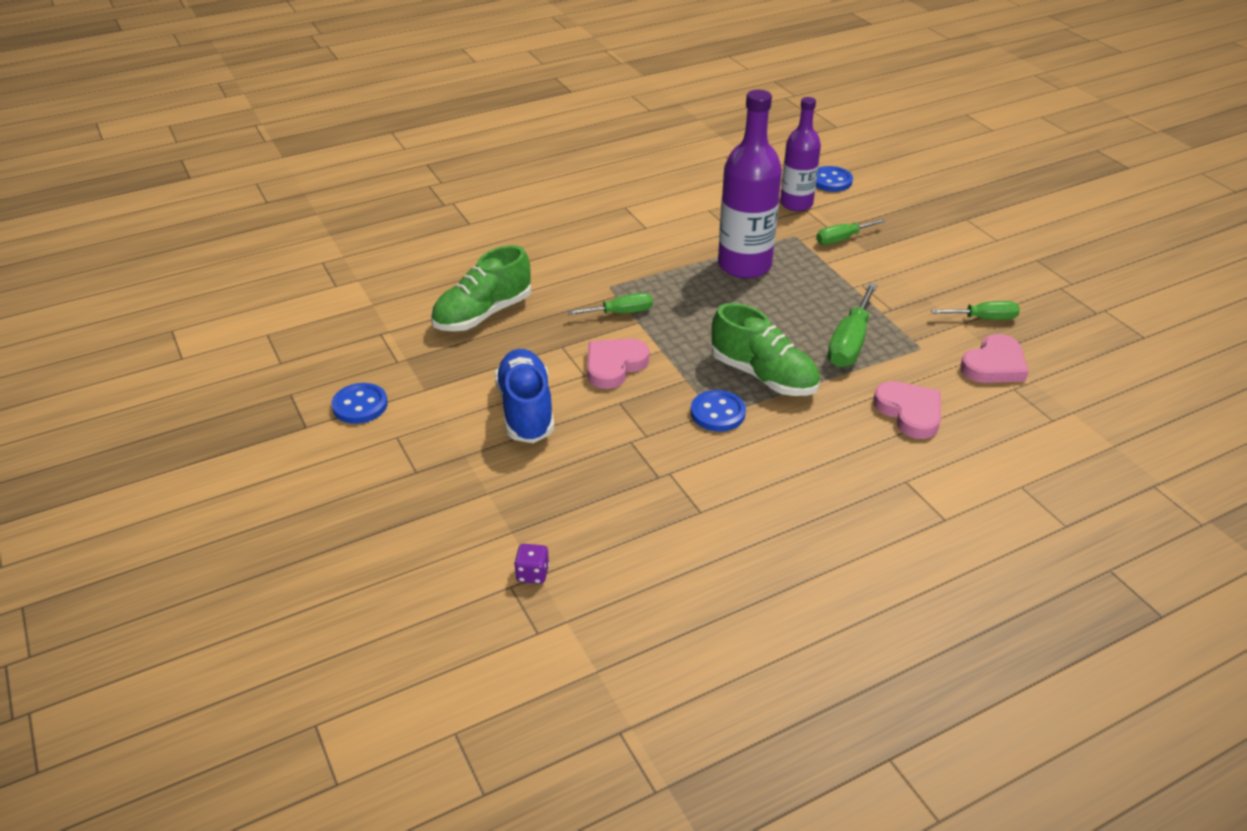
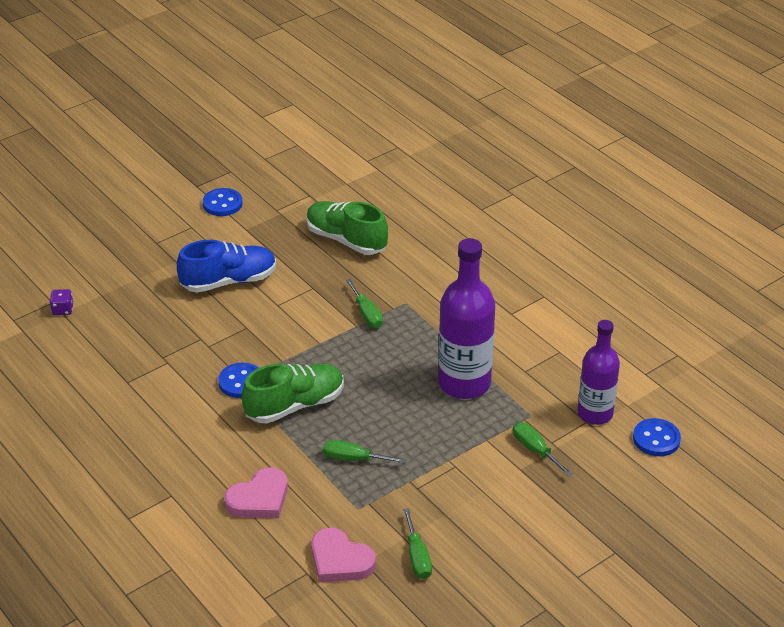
camera: 80 degrees right, 0 degrees up
(614, 366) = (292, 319): pink heart -> none
(763, 376) = (295, 405): green shoe -> green shoe turned 150 degrees counterclockwise
(849, 343) = (353, 459): green screwdriver -> green screwdriver, size x0.64

